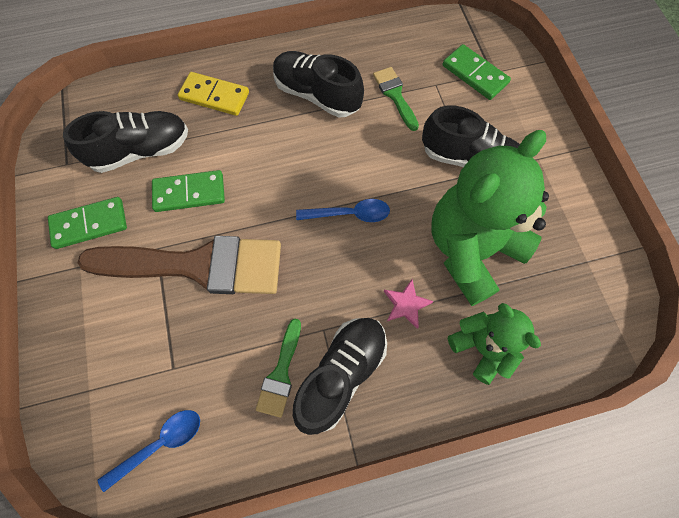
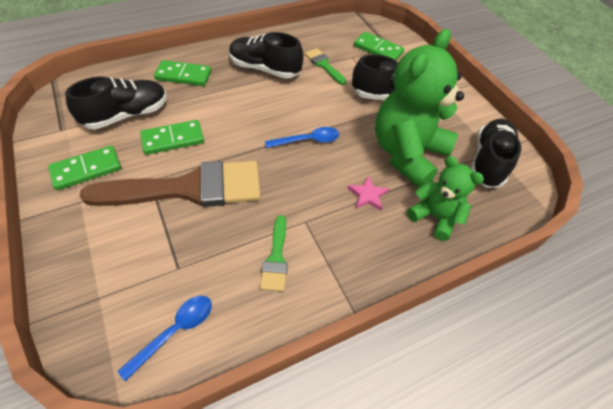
camera: 15 degrees left, 15 degrees down
(214, 96) = (183, 75): yellow domino -> green domino
(341, 374) = (328, 251): black shoe -> black shoe (488, 161)

